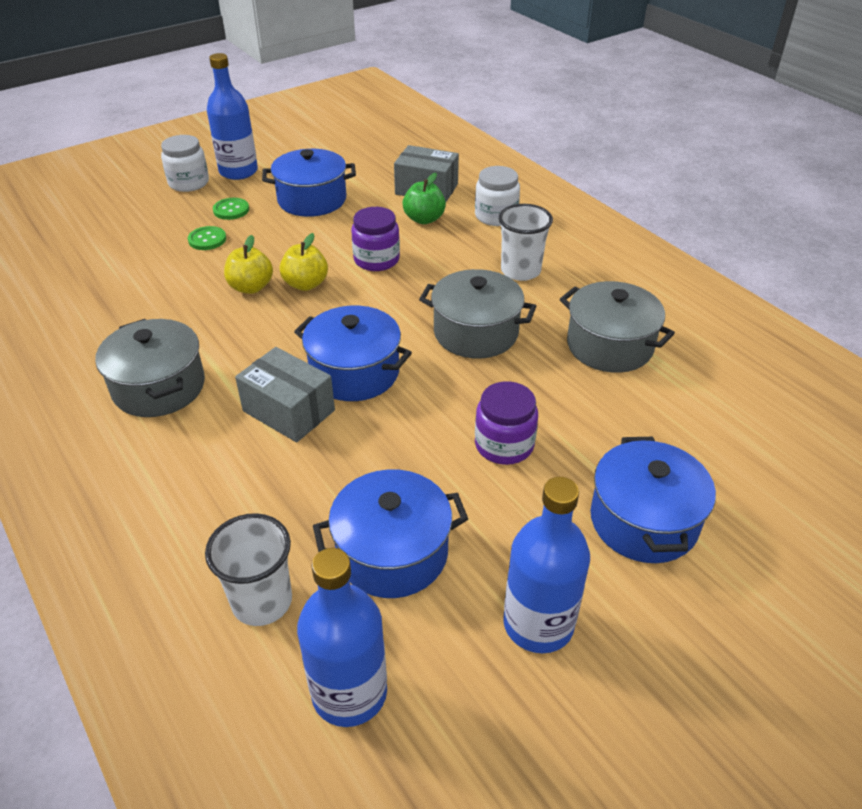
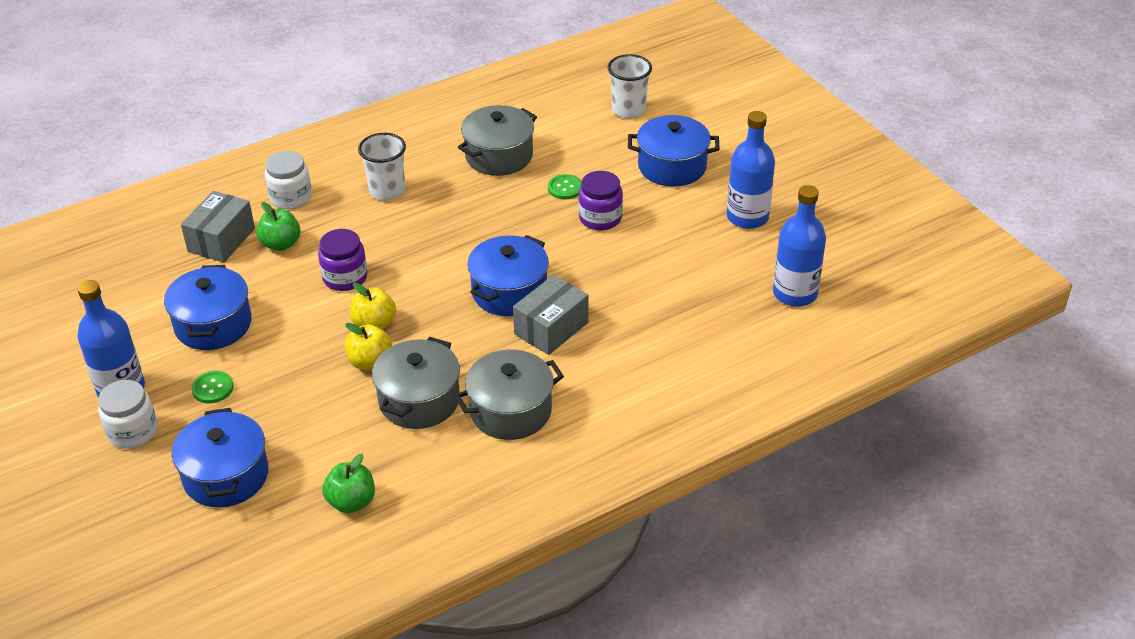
camera: 85 degrees left, 0 degrees up
(68, 296) = (351, 502): none -> green apple
(207, 239) = (270, 402): green button -> green button (565, 188)
(262, 601) = (733, 333): white cup -> white cup (628, 110)
(392, 552) = (694, 274): blue pot -> blue pot (226, 475)
(476, 332) = (469, 222): grey pot -> grey pot (419, 400)

